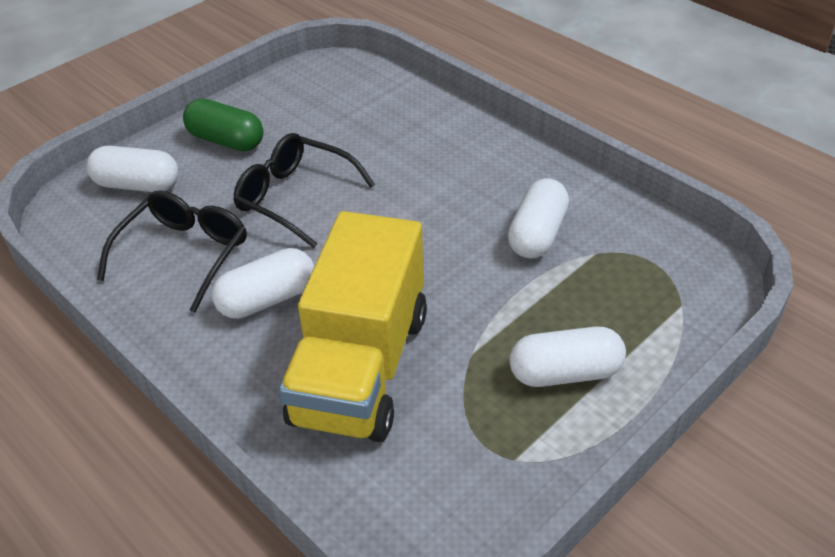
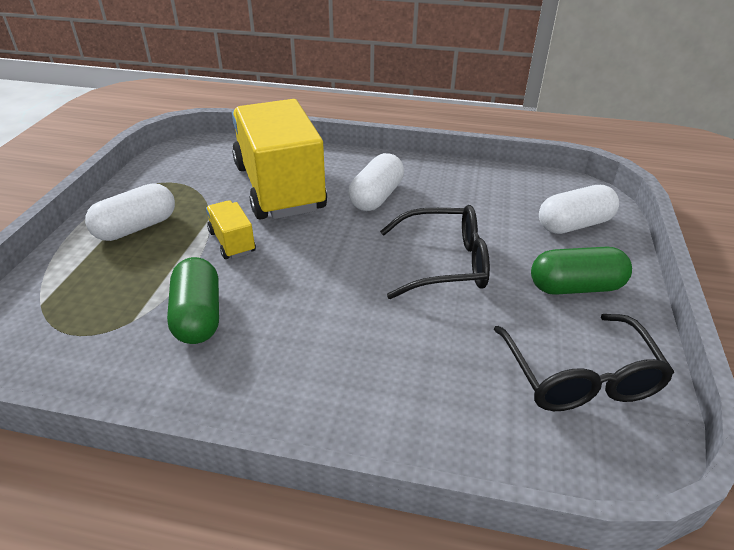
camera: 145 degrees right, 5 degrees down
(183, 255) = (465, 199): black glasses -> black glasses (579, 376)
(467, 303) = (232, 242): none -> yellow truck
(537, 234) = (198, 316): white capsule -> green capsule

